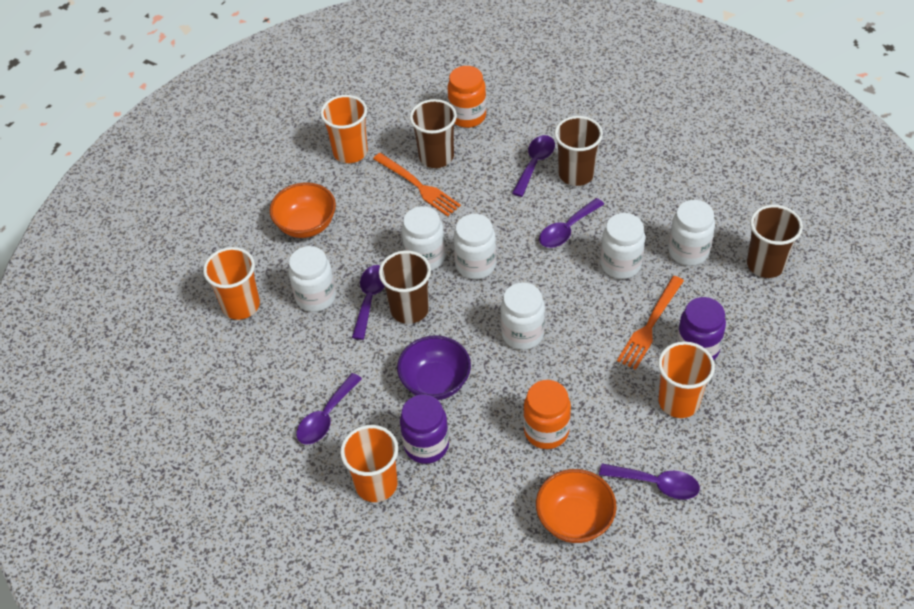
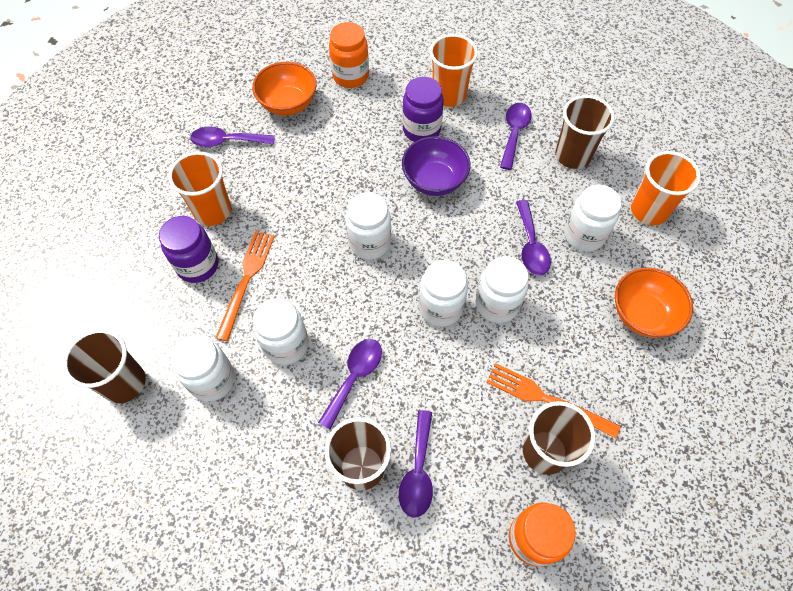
camera: 160 degrees right, 10 degrees up
(350, 152) = (653, 433): orange cup -> none
(409, 309) = (487, 243): brown cup -> brown cup (572, 155)
(546, 431) = (325, 161): orange jar -> orange jar (350, 76)

